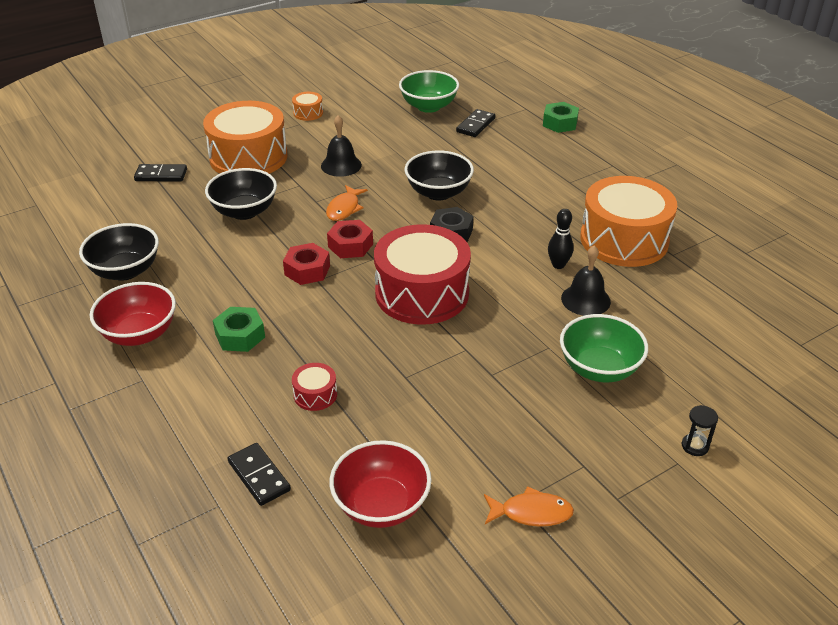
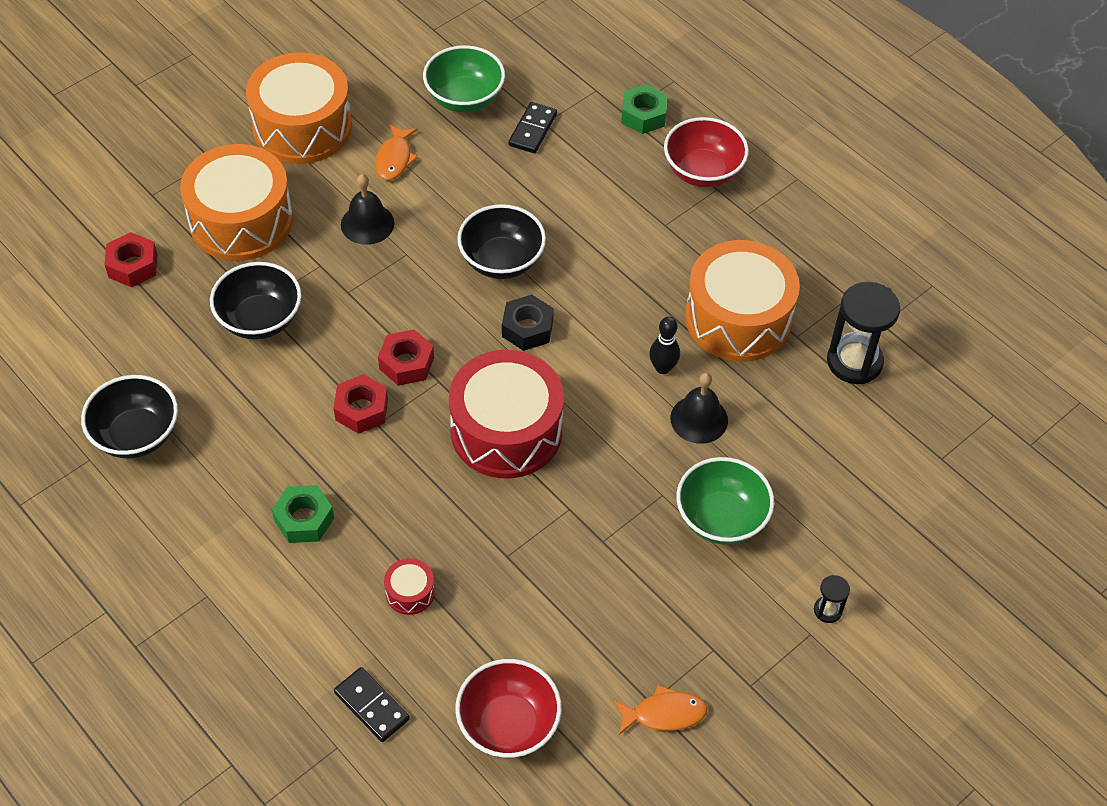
camera: 10 degrees left, 15 degrees up
(139, 334) = (183, 530): red bowl -> red bowl (703, 171)
(161, 175) = (133, 266): black domino -> red nut
(308, 113) = (302, 127): orange drum -> orange drum, size x2.43
(344, 208) = (387, 301): orange fish -> orange fish (395, 159)
(721, 274) = (854, 362): none -> black hourglass

